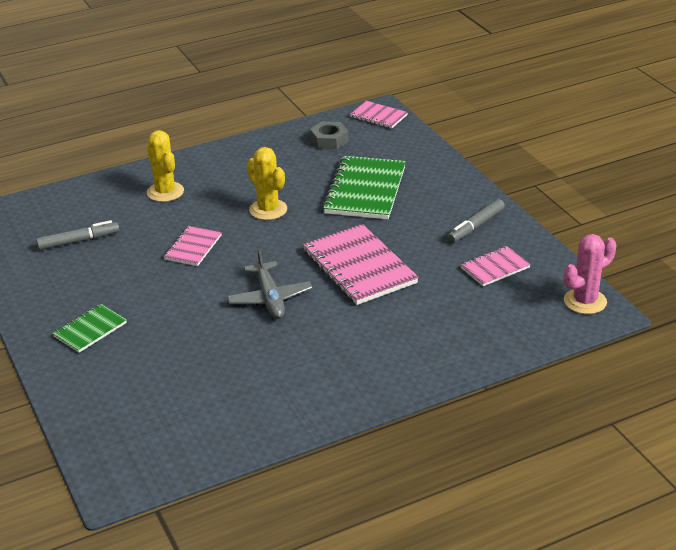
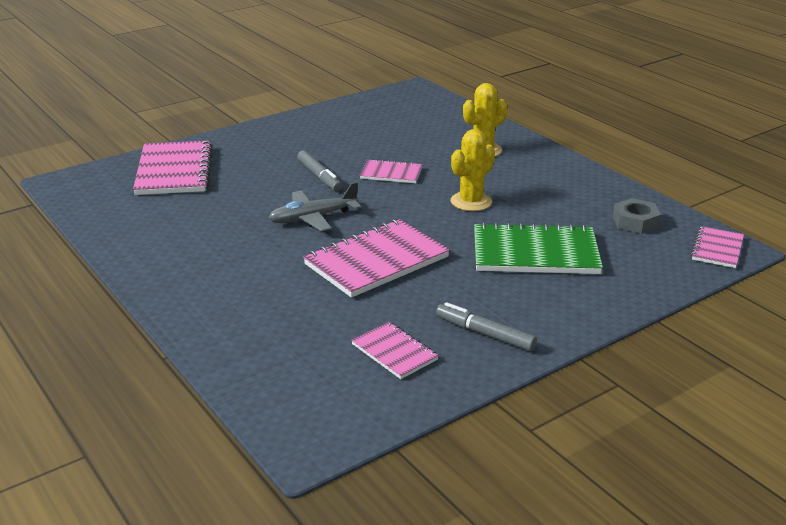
camera: 80 degrees right, 5 degrees down
(78, 241) = (388, 126): grey marker -> grey marker (319, 177)
(90, 330) = (260, 148): green notebook -> none
(122, 393) = (174, 170): none -> pink notebook
(585, 301) = (330, 429): pink cactus -> none

